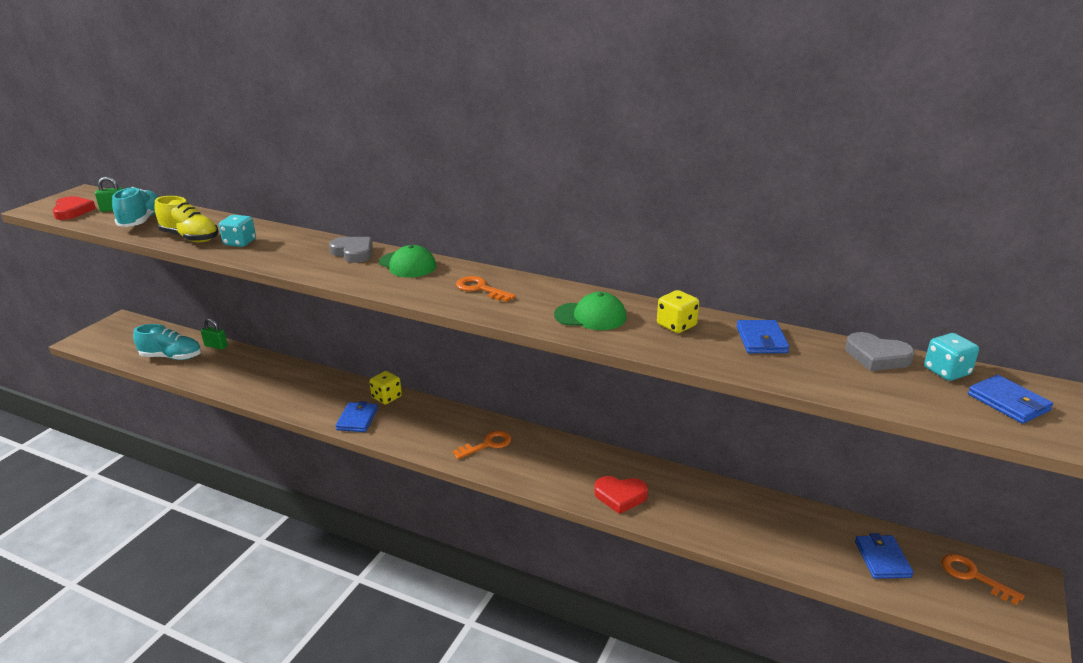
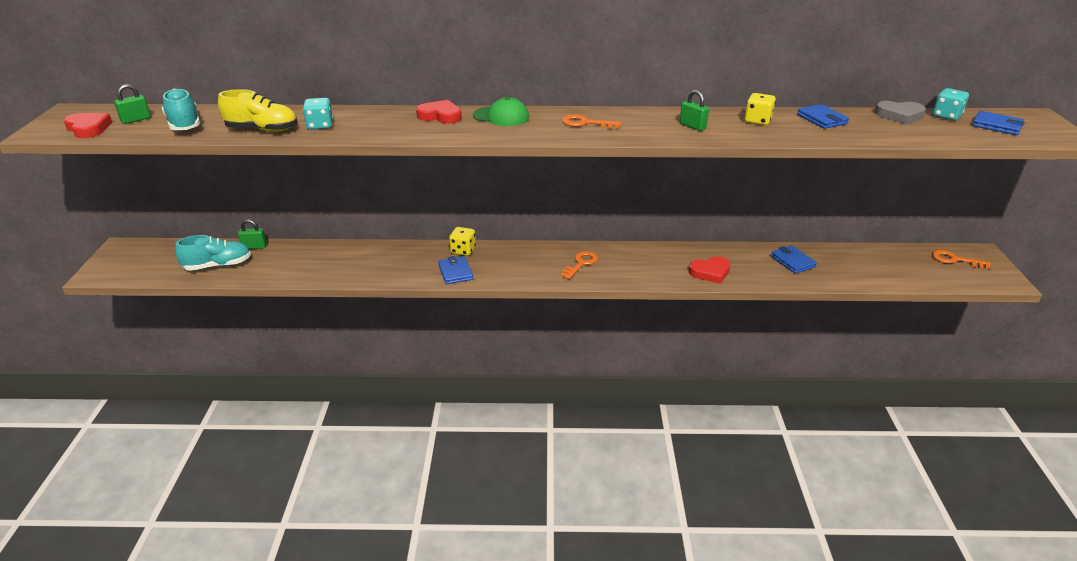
camera: 25 degrees left, 5 degrees up
(353, 253) = (440, 116): grey heart -> red heart
(590, 316) = (692, 126): green cap -> green padlock
(882, 559) = (900, 265): blue wallet -> blue wallet (792, 261)

